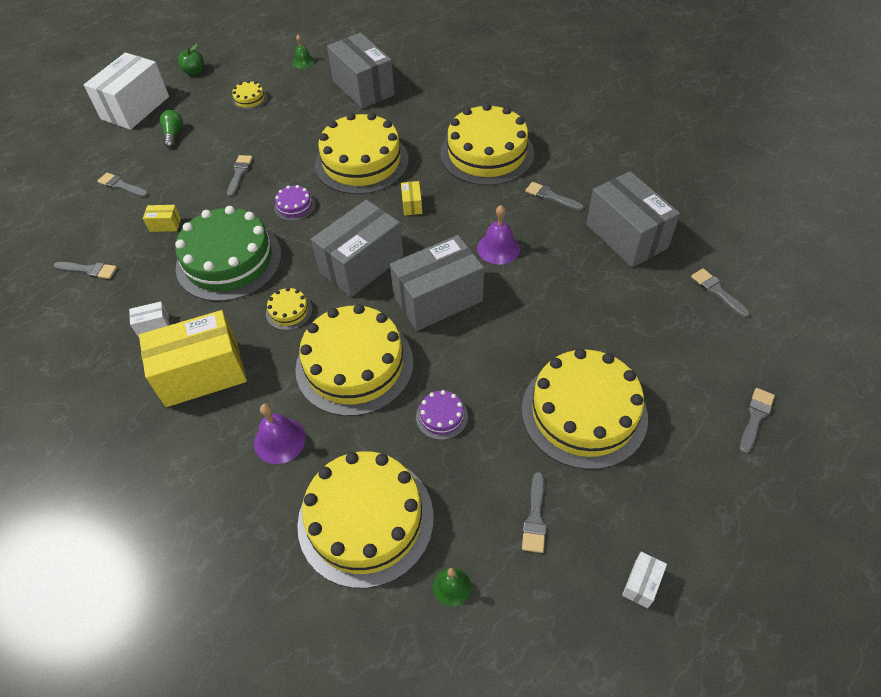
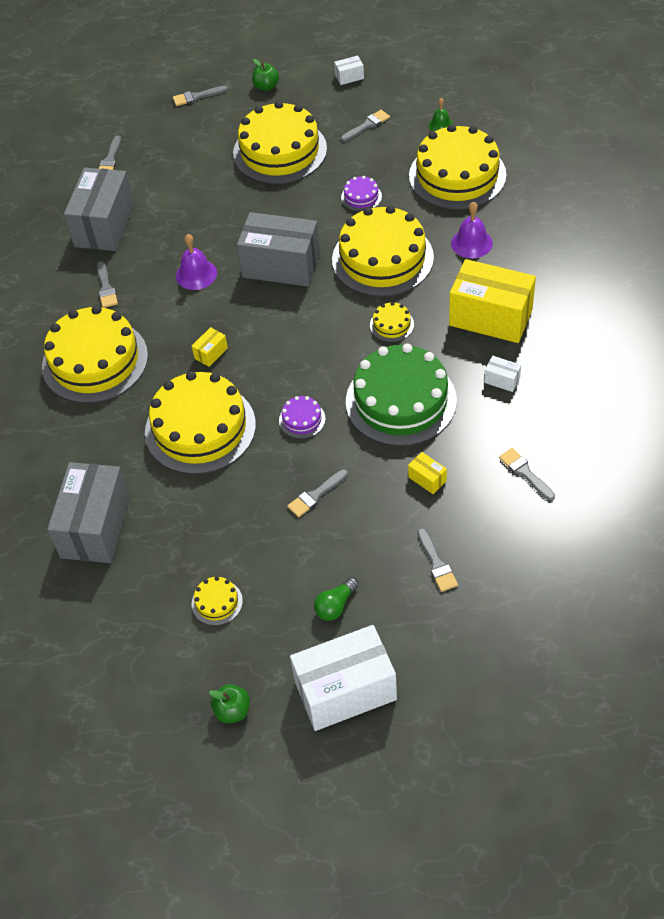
camera: 135 degrees left, 0 degrees up
(303, 62) = (106, 624): green bell -> none
(361, 264) = (304, 327): grey box -> none
(710, 489) = (266, 86): none -> green apple

